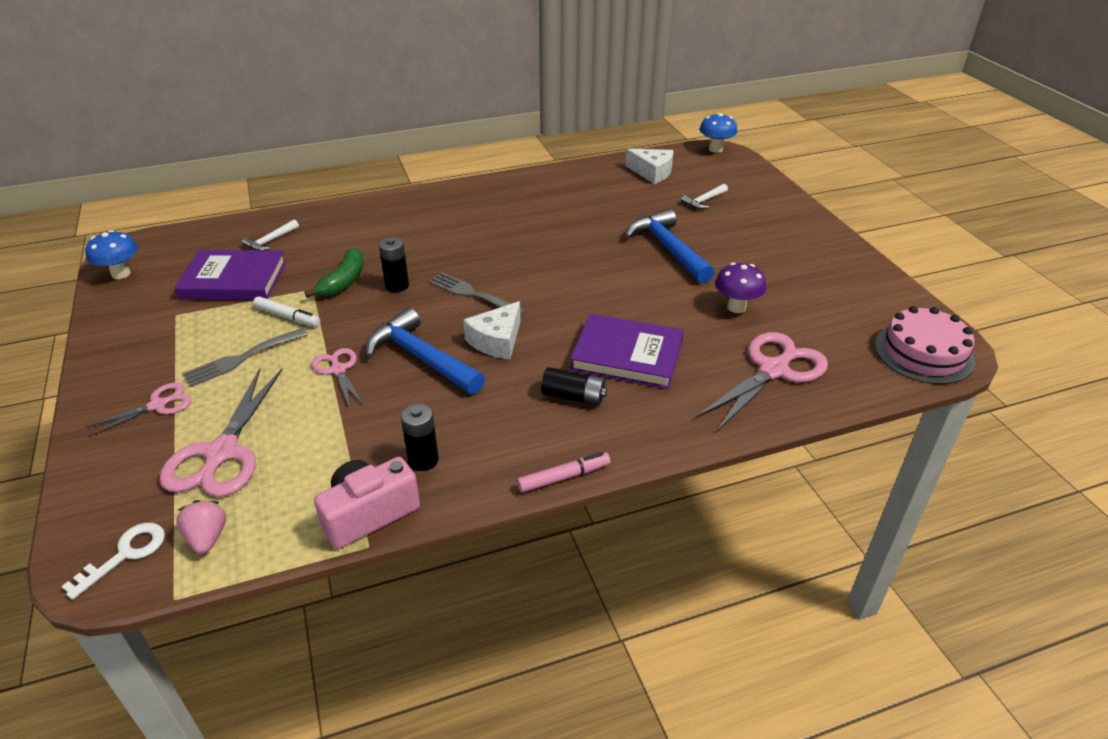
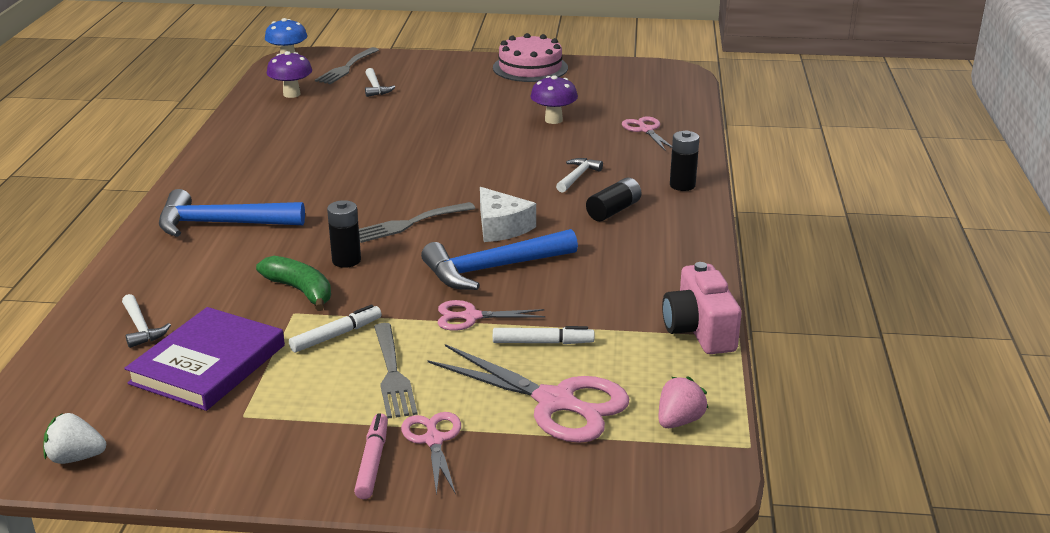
camera: 65 degrees left, 10 degrees down
(121, 274) = (76, 458): blue mushroom -> white strawberry
(125, 554) = (674, 474): white key -> none
(207, 538) = (679, 421): pink strawberry -> pink strawberry turned 120 degrees clockwise
(312, 420) = (543, 342): none -> white marker
(423, 460) = (646, 293): black battery -> black battery (682, 185)
(564, 477) = (710, 236): pink marker -> pink marker (373, 462)
(627, 355) = (577, 176): purple book -> white hammer
(652, 172) = (291, 94): white cheese -> purple mushroom
(668, 249) = (436, 122): blue hammer -> blue hammer (221, 224)
(728, 177) = (346, 68): none -> grey fork
(773, 370) = (645, 130): pink scissors -> pink scissors, size x0.56
(923, 353) = (669, 79): pink cake -> pink cake (530, 68)

